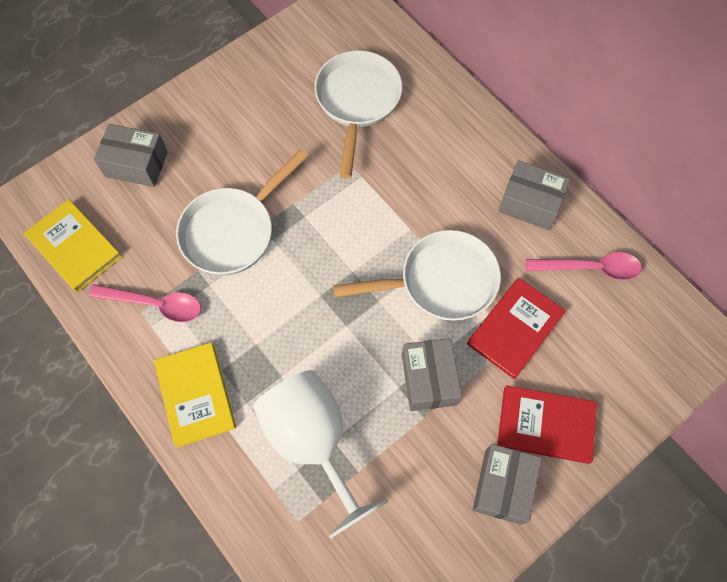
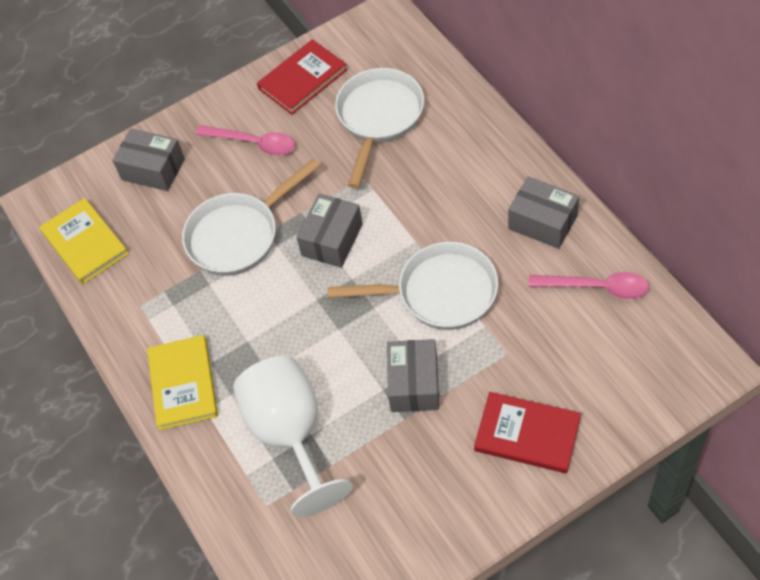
camera: 15 degrees right, 10 degrees down
(155, 304) = (154, 299): pink spoon -> pink spoon (253, 143)
(503, 486) = (474, 488): grey box -> grey box (332, 240)
(515, 329) = (509, 341): red book -> red book (302, 79)

